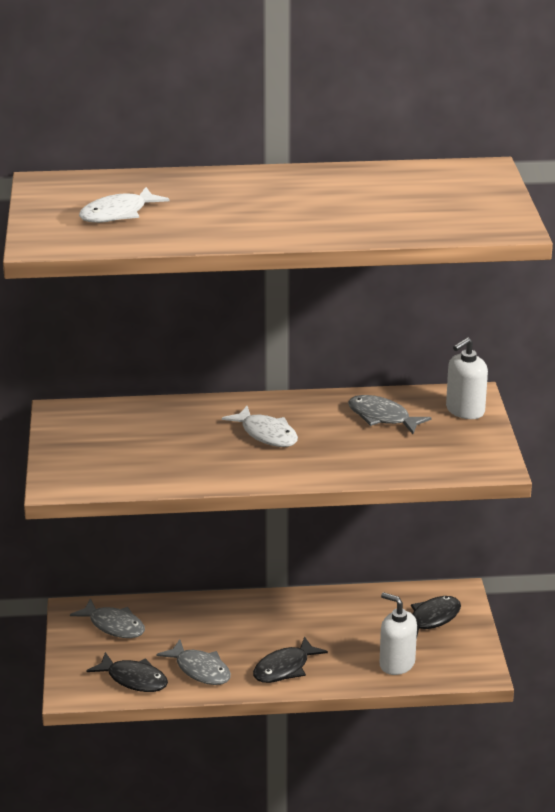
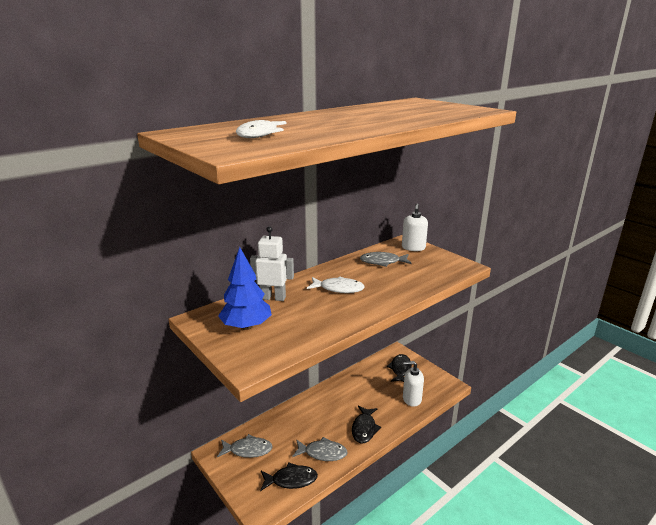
camera: 35 degrees left, 5 degrees down
(101, 441) = (246, 326): none -> blue tree
(172, 417) = (273, 298): none -> white robot

